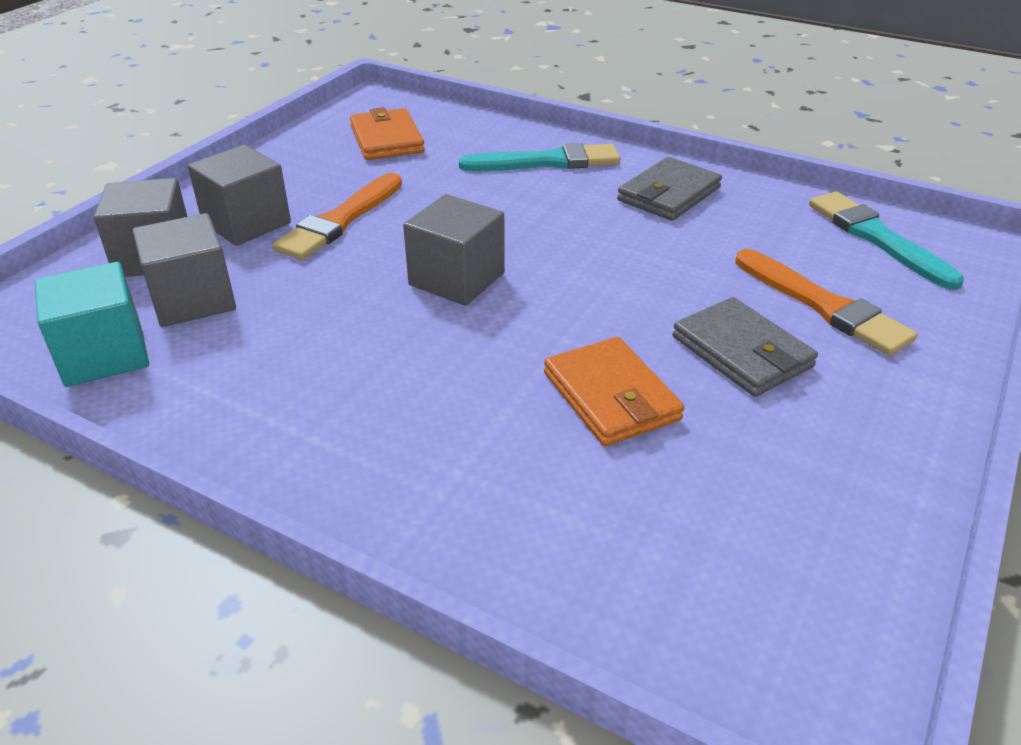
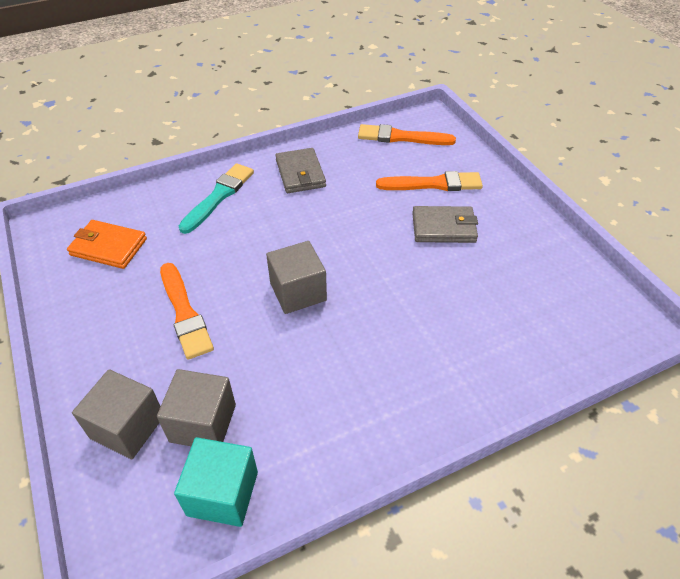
camera: 55 degrees left, 10 degrees up
(246, 223) = (137, 360): grey cube -> none
(611, 396) = (440, 286): orange wallet -> none
(877, 238) = (401, 137): turquoise brush -> orange brush

